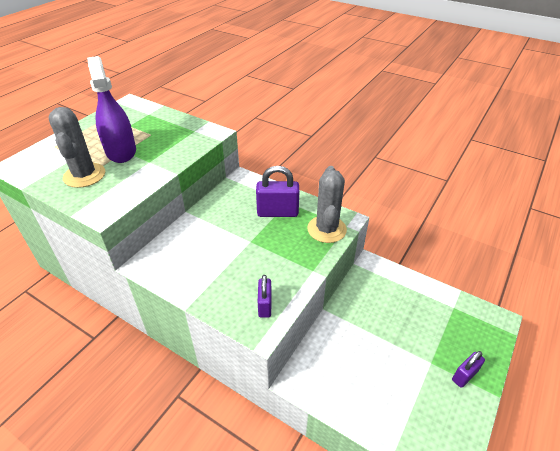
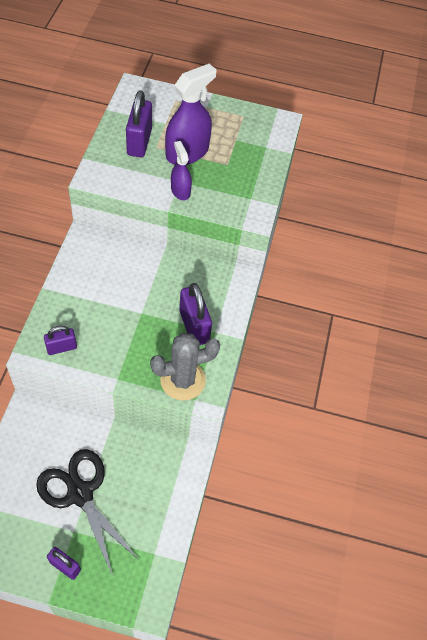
camera: 65 degrees right, 15 degrees up
(84, 175) = (139, 142): grey cactus -> purple padlock
(160, 163) = (180, 190): none -> purple spray bottle
(395, 350) = (80, 493): none -> black scissors

